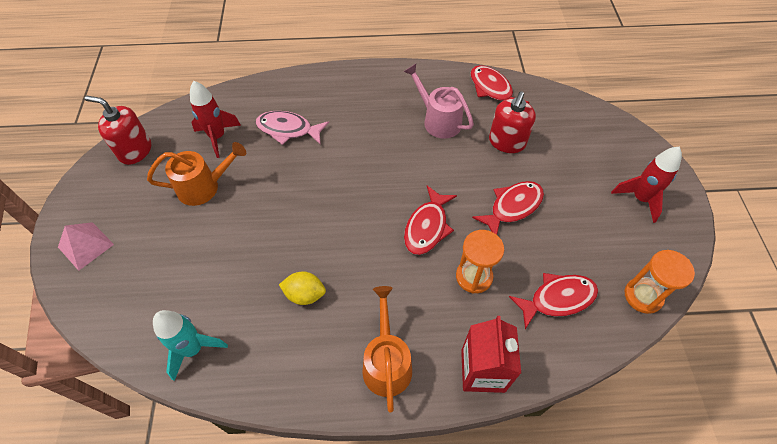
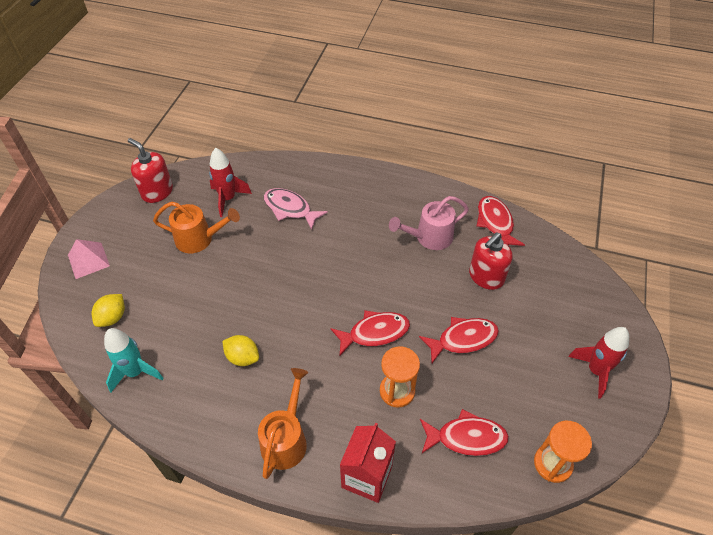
camera: 20 degrees right, 5 degrees down
(141, 299) = (113, 317): none -> yellow lemon
(427, 227) = (375, 333): red fish -> red fish turned 150 degrees counterclockwise
(438, 120) = (429, 237): pink watering can -> pink watering can turned 90 degrees counterclockwise

